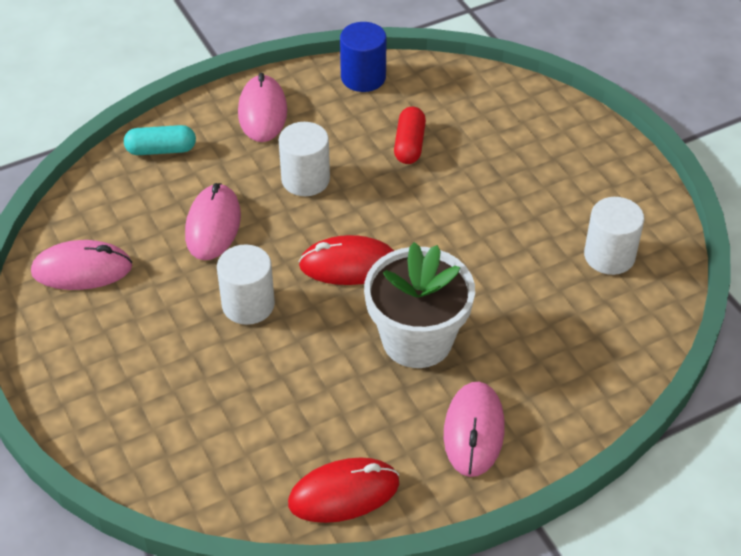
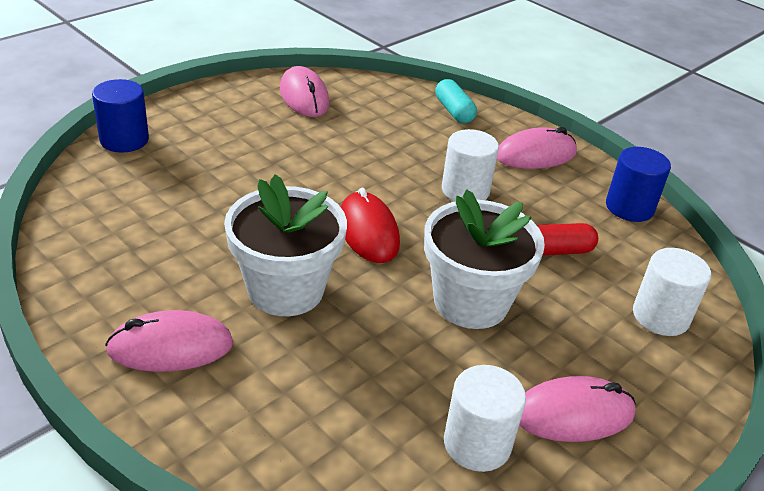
camera: 70 degrees right, 10 degrees down
(118, 449) = (124, 140): none -> blue cylinder
(213, 225) = (381, 149): pink mouse -> pink mouse (573, 414)
(248, 305) = (296, 180): white cylinder -> white cylinder (660, 316)
(344, 493) = (84, 265): red mouse -> none
(461, 218) = (471, 302): none -> white flower pot

